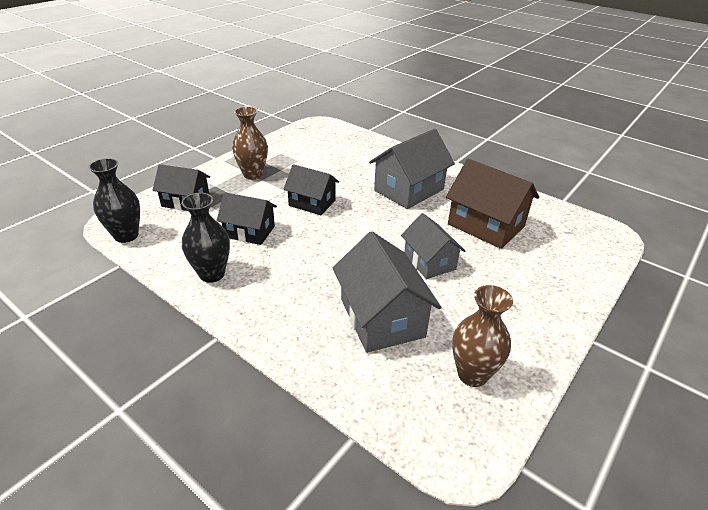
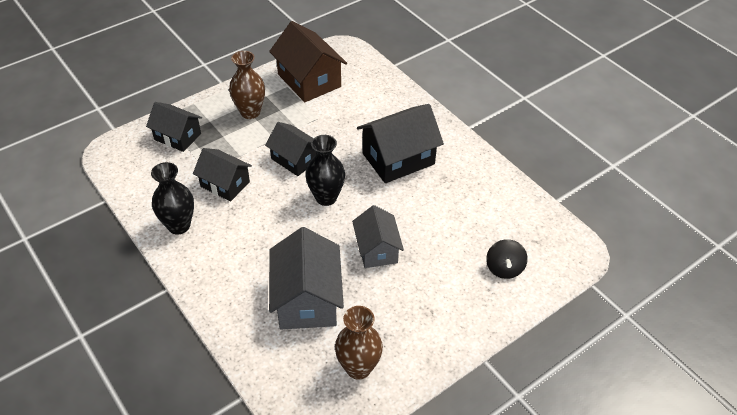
camera: 15 degrees right, 10 degrees up
(126, 235) = (117, 169): black vase -> black vase (326, 197)
(409, 190) = (398, 159): grey house -> black house
(486, 225) = (454, 217): brown house -> brown house (309, 80)
(557, 257) = (504, 268): none -> black spinning top

